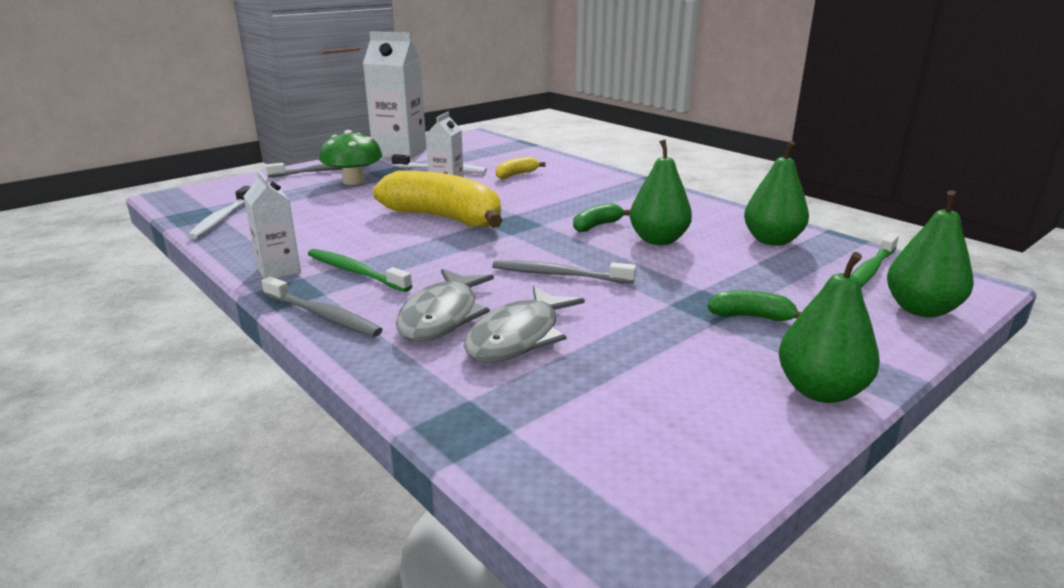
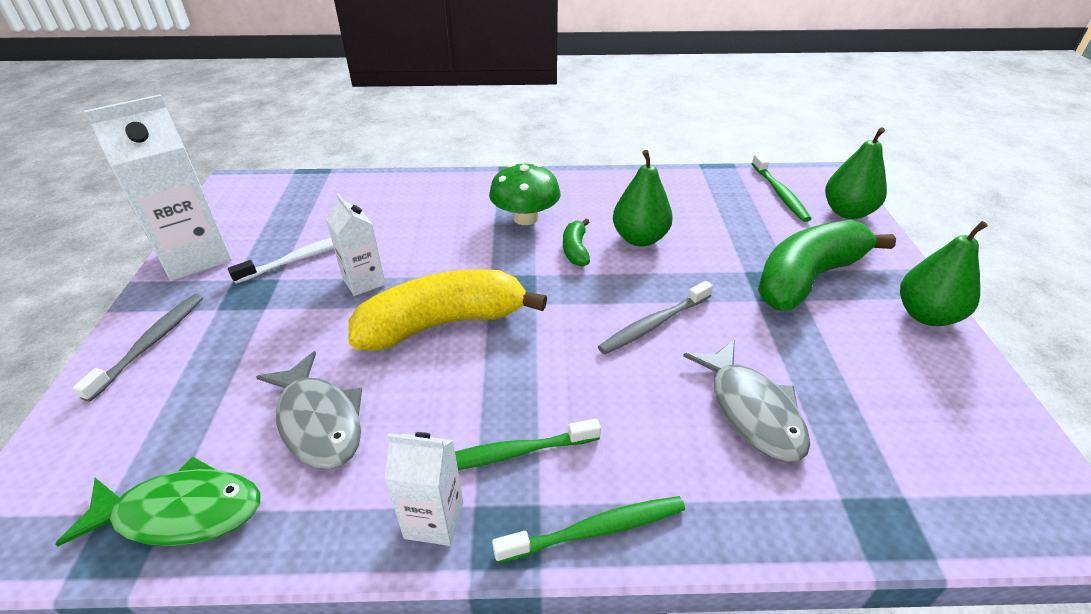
camera: 50 degrees left, 15 degrees up
(222, 219) = (181, 512): white toothbrush -> green fish
(323, 315) = (596, 530): grey toothbrush -> green toothbrush
(353, 181) = (232, 334): green mushroom -> green mushroom (525, 218)
(442, 316) = (673, 438): grey fish -> grey fish (318, 421)
(516, 175) = (393, 223): yellow banana -> none
(751, 317) = (807, 278): green banana -> green banana, size x2.25
(772, 240) = (695, 195): green pear -> none

